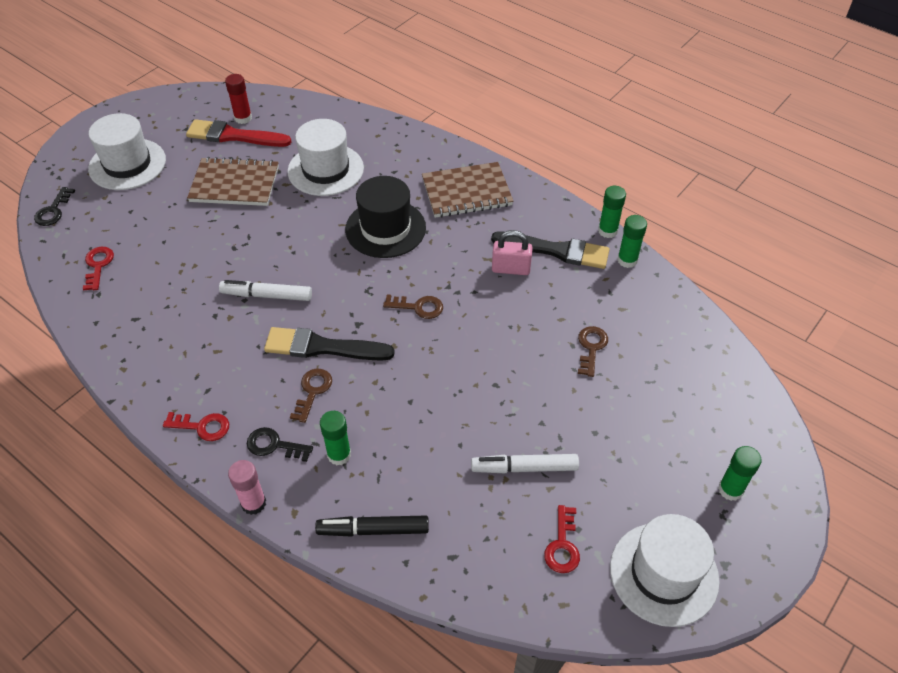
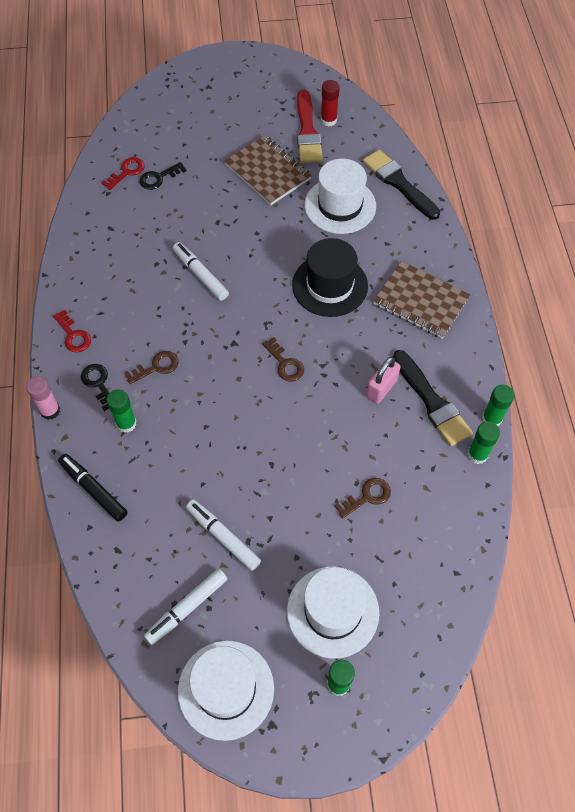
camera: 45 degrees right, 10 degrees up
(53, 211) = (140, 110): black key -> black key (158, 178)
(127, 164) = (217, 105): white hat -> white hat (333, 611)
(234, 136) = (307, 131): red brush -> red brush turned 150 degrees counterclockwise
(323, 347) = (195, 341): black brush -> black brush (399, 183)
(511, 269) = (381, 388): pink padlock -> pink padlock turned 75 degrees clockwise
(562, 545) = (187, 608): red key -> white marker

